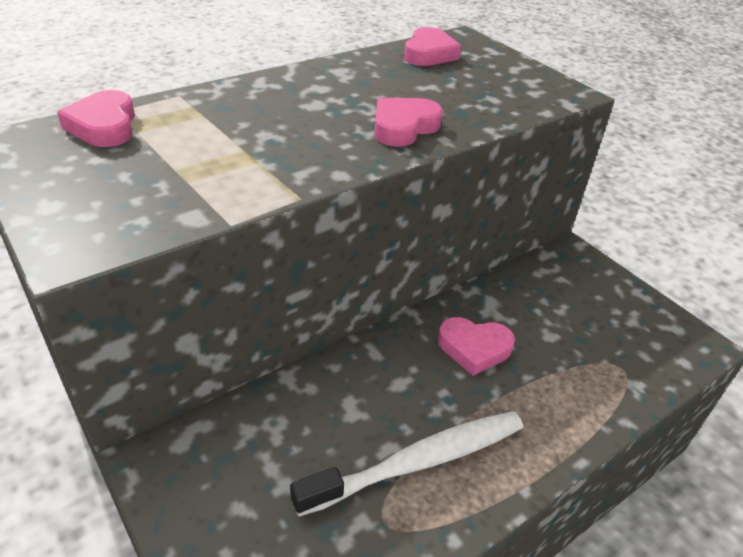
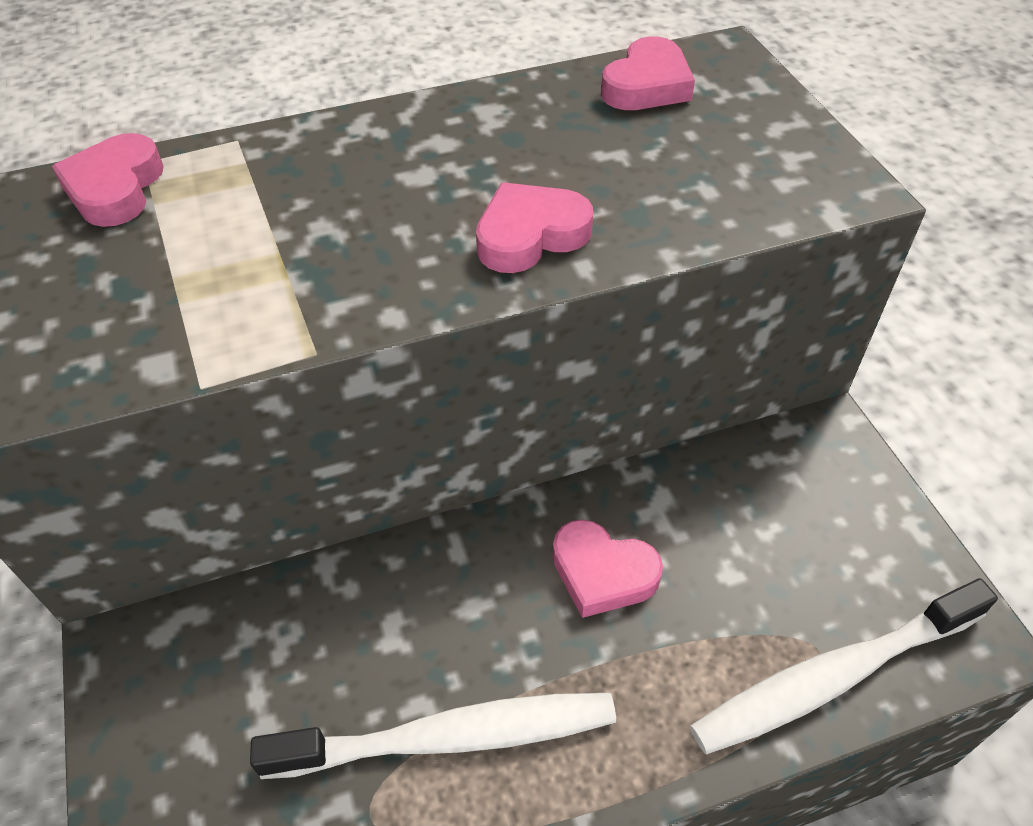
camera: 20 degrees right, 10 degrees up
(634, 377) = (834, 675): none -> white toothbrush

